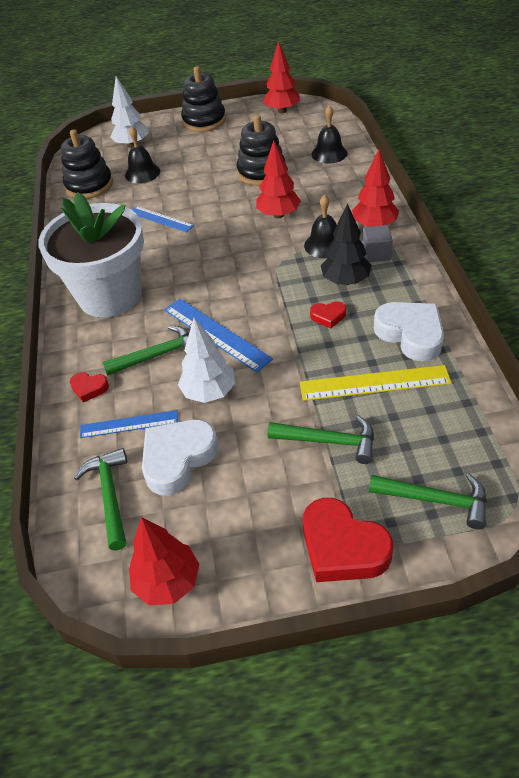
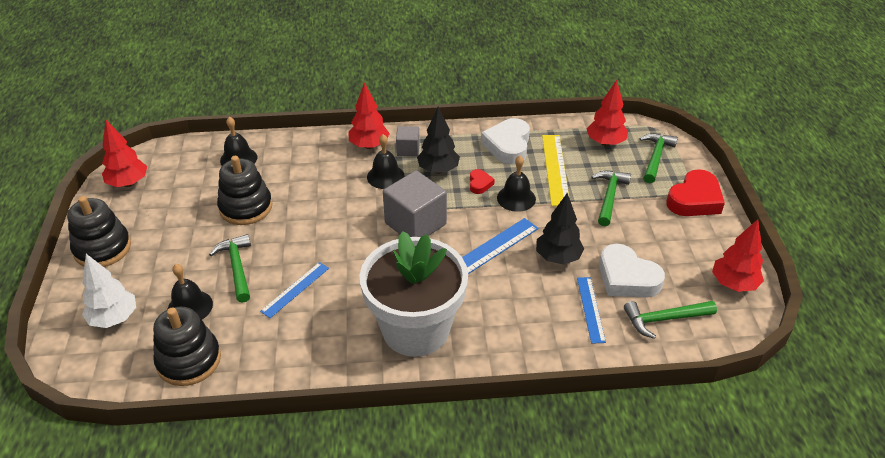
camera: 90 degrees left, 5 degrees down
(89, 388) = (546, 339): red heart -> none
(158, 355) = (509, 290): green hammer -> green hammer (237, 267)
(209, 392) = (558, 257): white tree -> black tree
(253, 276) = (415, 224): none -> grey cube
(278, 215) = (327, 201): red tree -> red tree (605, 143)
(308, 349) = (516, 198): none -> black bell
(410, 334) = (508, 146): white heart -> white heart turned 45 degrees counterclockwise

